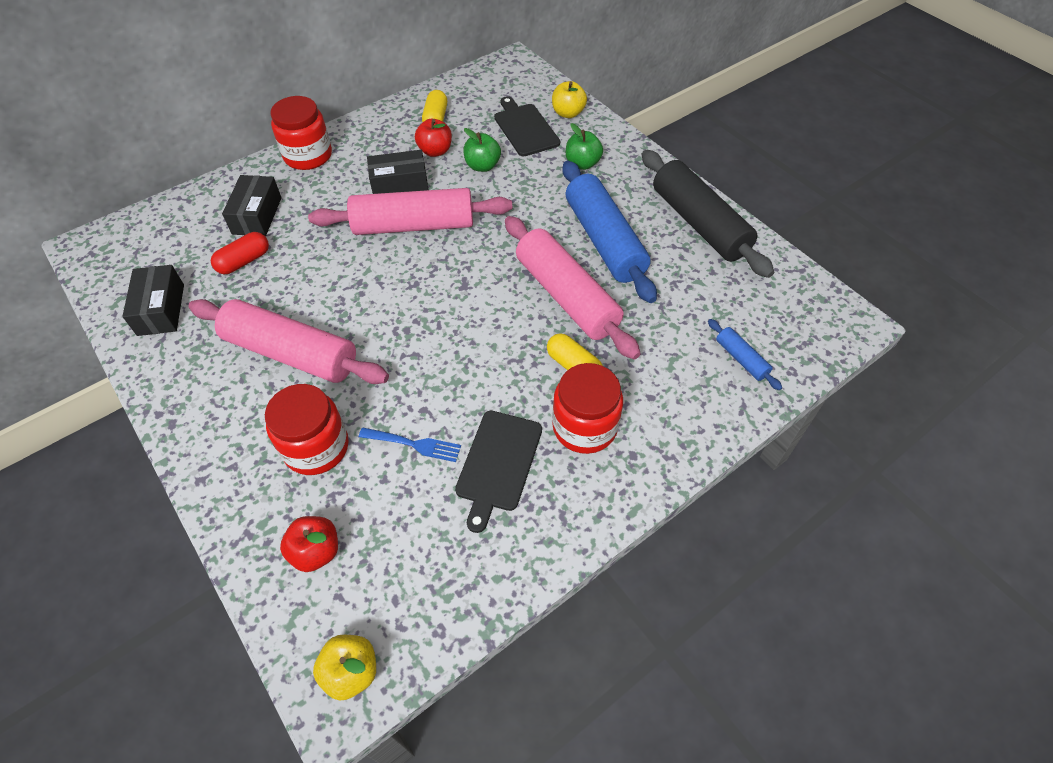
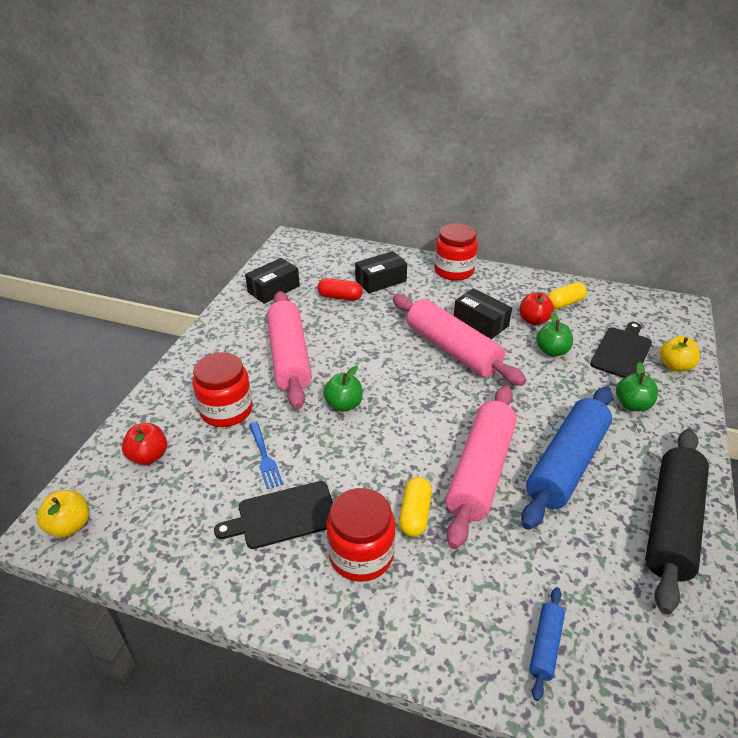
camera: 55 degrees right, 15 degrees down
(404, 345) = (343, 404): none -> green apple

